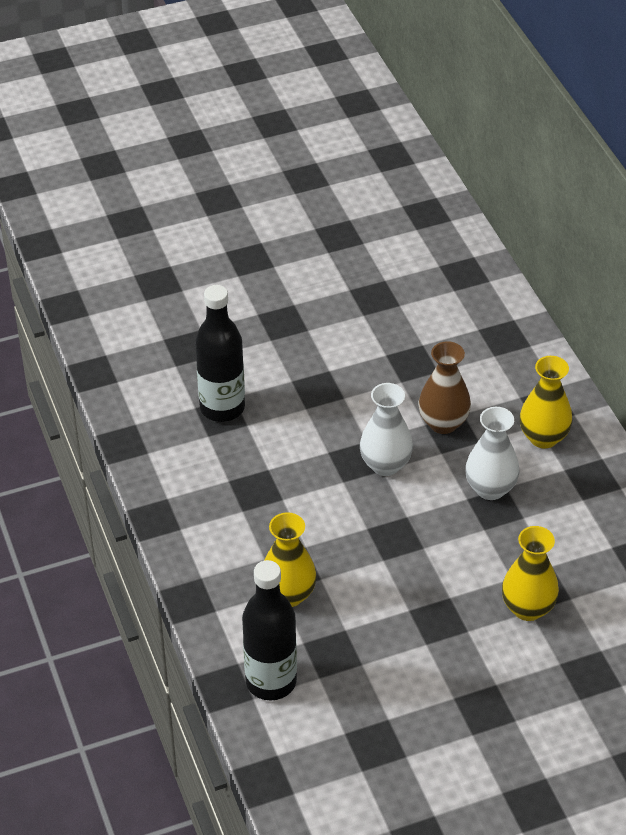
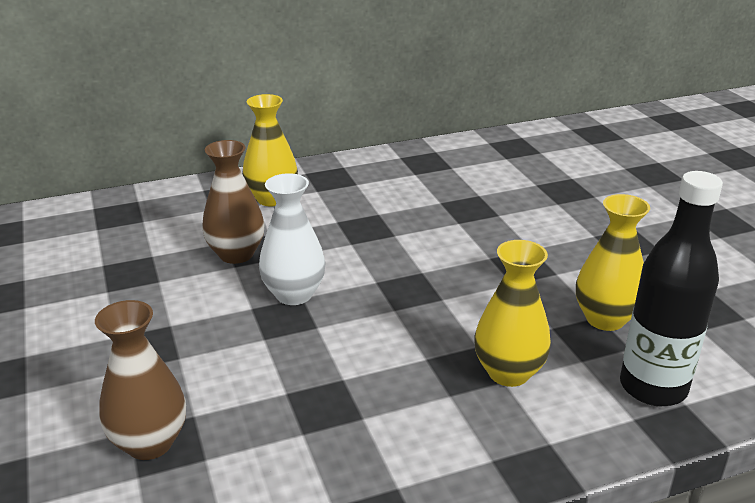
camera: 90 degrees left, 15 degrees down
(222, 408) = (150, 443): black bottle -> brown vase
(490, 488) = (338, 229): white vase -> none
(527, 608) = (496, 215): yellow vase -> yellow vase (605, 319)

